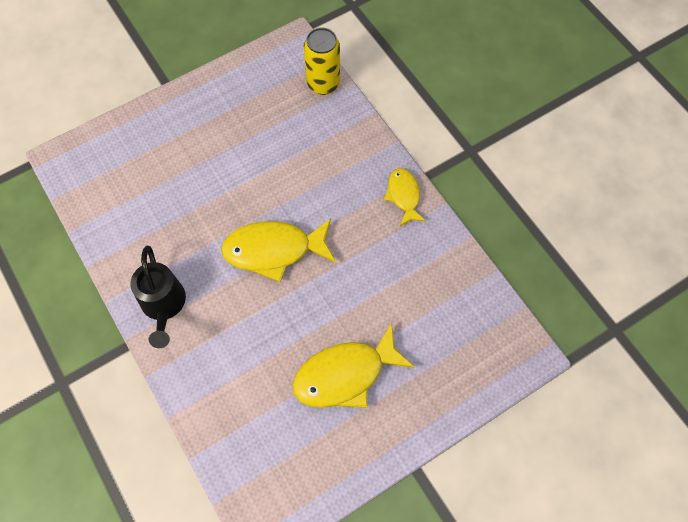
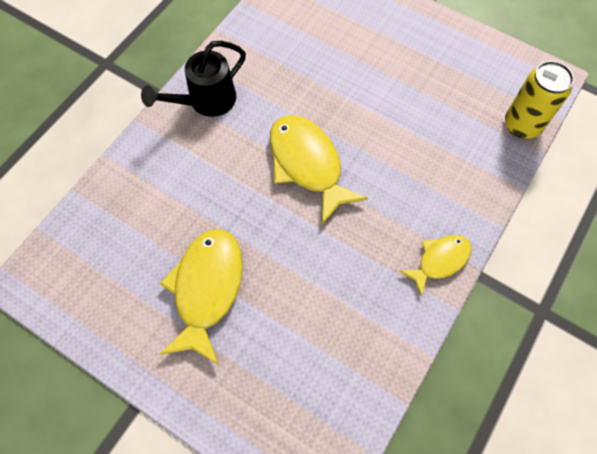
camera: 65 degrees right, 0 degrees up
(345, 374) = (207, 289): yellow fish -> yellow fish turned 60 degrees clockwise

